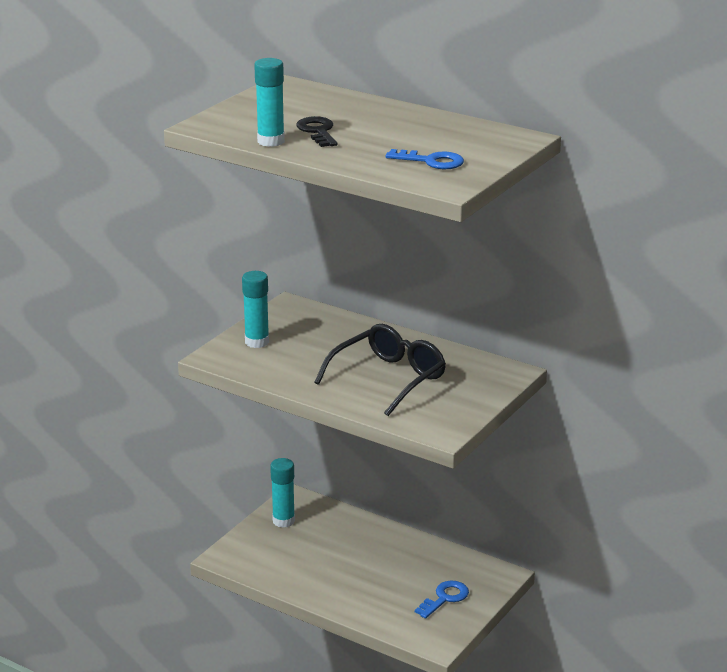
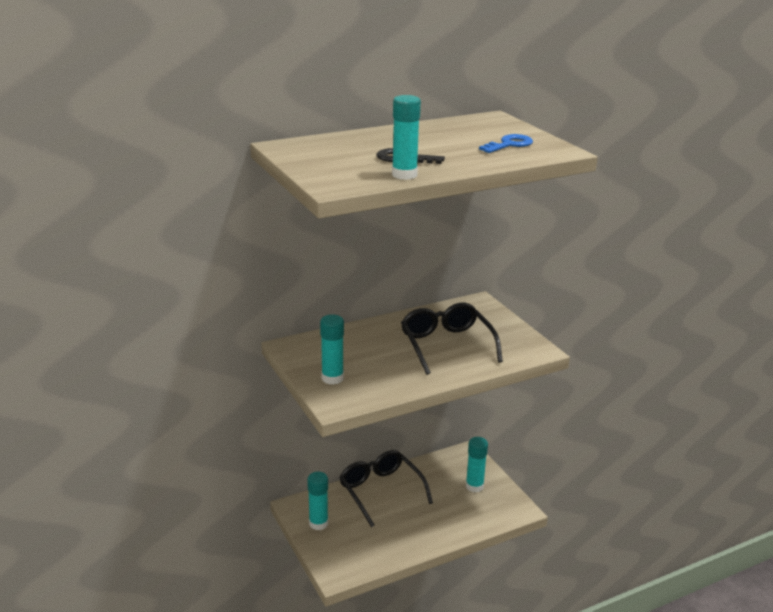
camera: 60 degrees left, 0 degrees up
(370, 540) = (381, 492): none -> black glasses
(445, 598) = (474, 486): blue key -> turquoise glue stick

